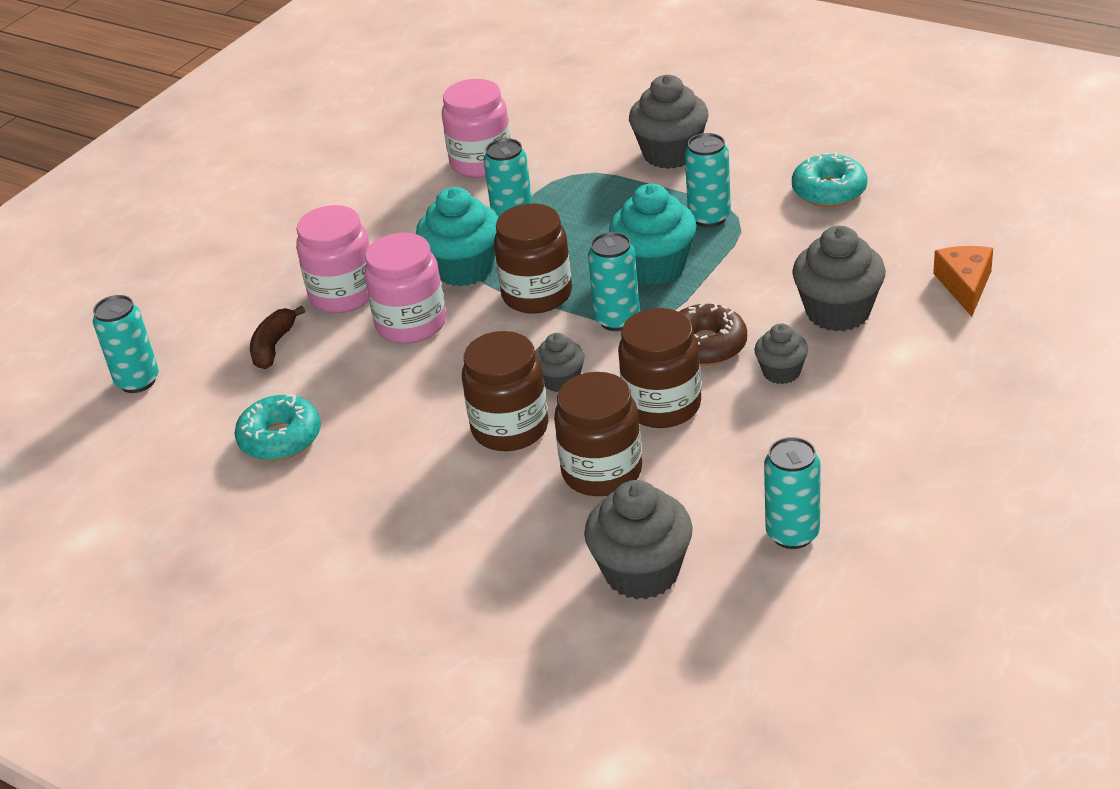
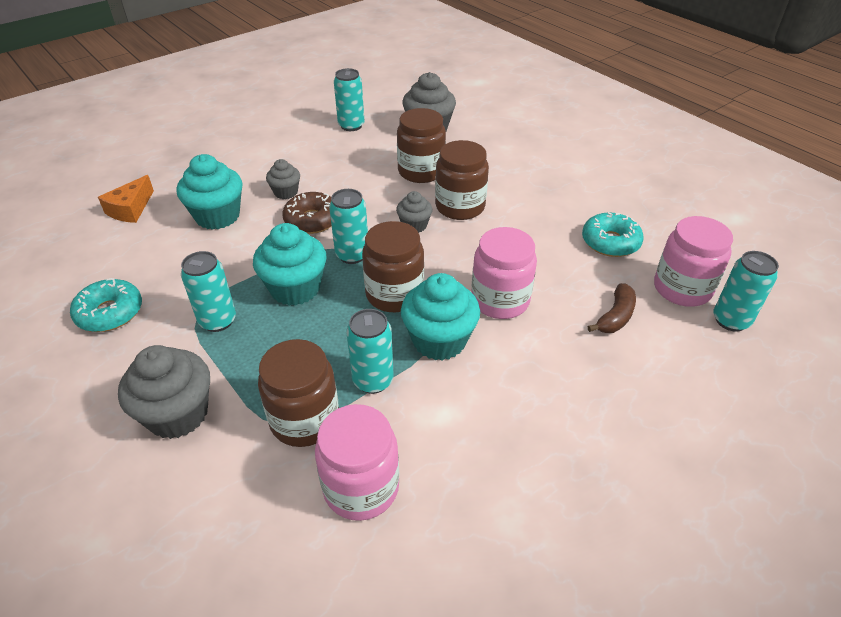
camera: 165 degrees left, 5 degrees up
(343, 294) = (550, 349): pink jar -> pink jar (682, 289)
(662, 405) = (365, 194): brown jar -> brown jar (305, 420)
(838, 312) = (217, 216): grey cupcake -> turquoise cupcake

